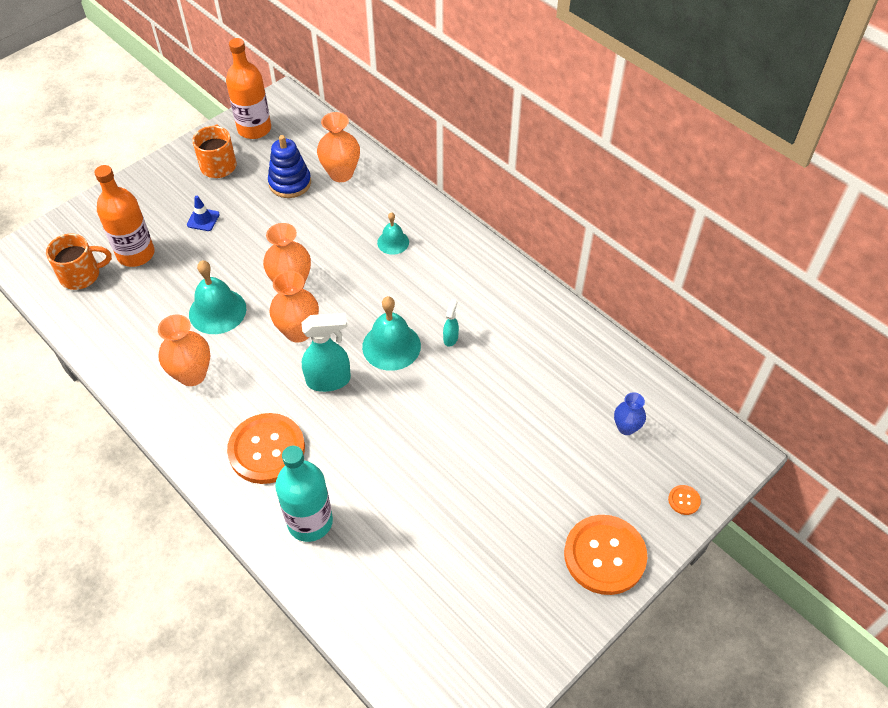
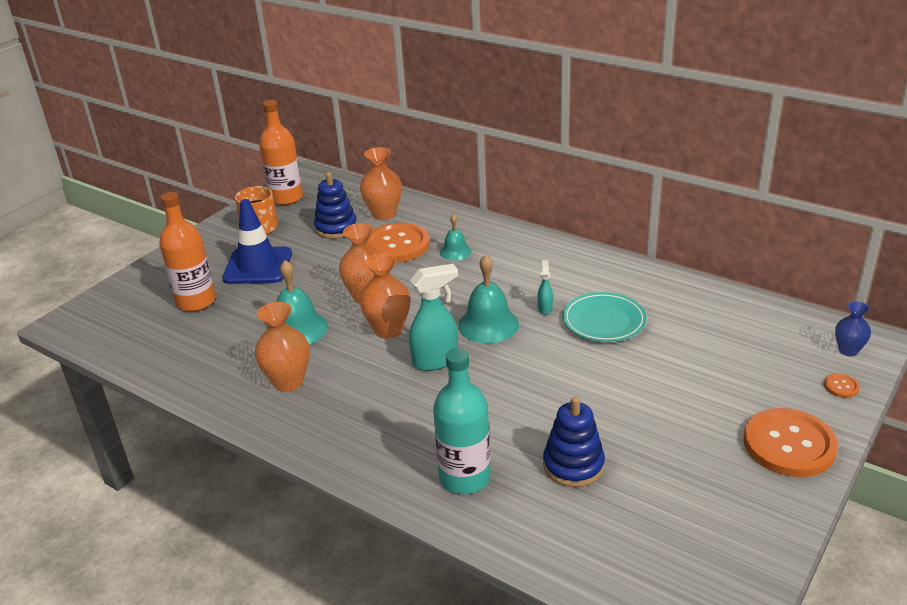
camera: 10 degrees left, 20 degrees down
(81, 275) = (142, 326): orange mug -> none
(203, 219) = (258, 266): blue traffic cone -> blue traffic cone, size x2.23
(267, 449) = (392, 427): orange button -> orange button (397, 245)
(406, 531) = (573, 465): none -> blue stacking toy
(499, 367) = (604, 321): none -> turquoise plate
(626, 427) = (752, 343): blue vase -> blue vase (848, 350)

